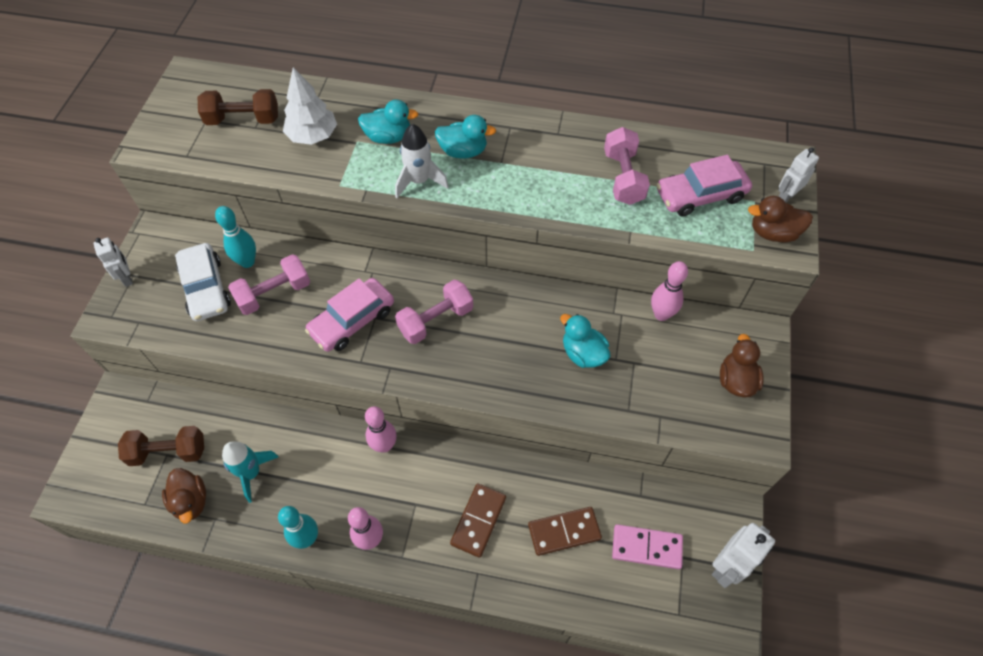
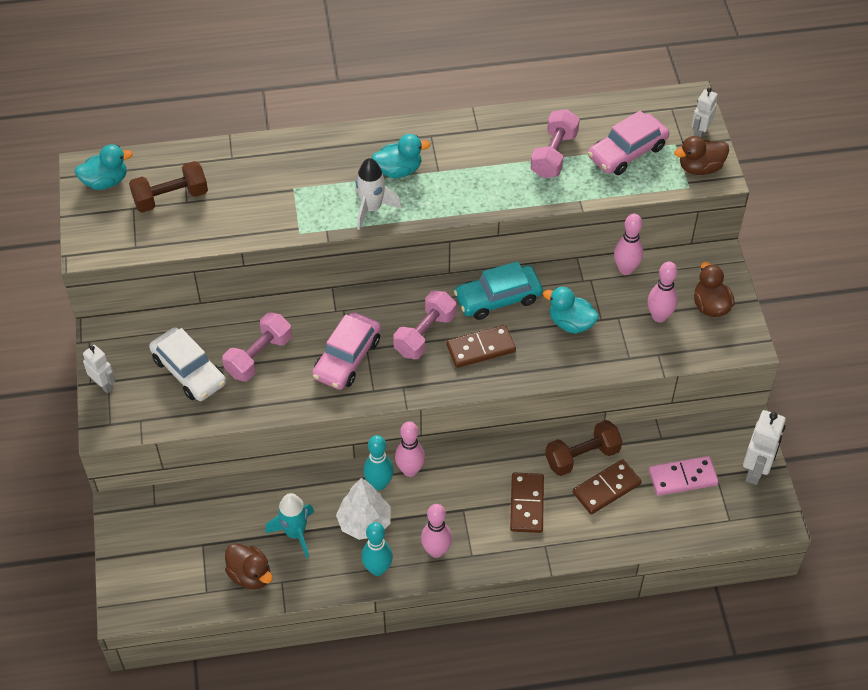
camera: 20 degrees left, 5 degrees down
(168, 452) = (203, 542): brown dumbbell -> brown dumbbell (582, 456)
(247, 262) = (216, 335): turquoise bowling pin -> turquoise bowling pin (379, 484)
(313, 136) = (248, 195): white tree -> white tree (364, 522)
(388, 137) = (322, 176): turquoise duck -> turquoise duck (105, 181)
(482, 352) = (481, 348): none -> brown domino
(522, 305) = (498, 298): none -> turquoise car
(623, 177) = (554, 154): pink dumbbell -> pink dumbbell turned 45 degrees clockwise
(677, 375) = (659, 316): none -> pink bowling pin

